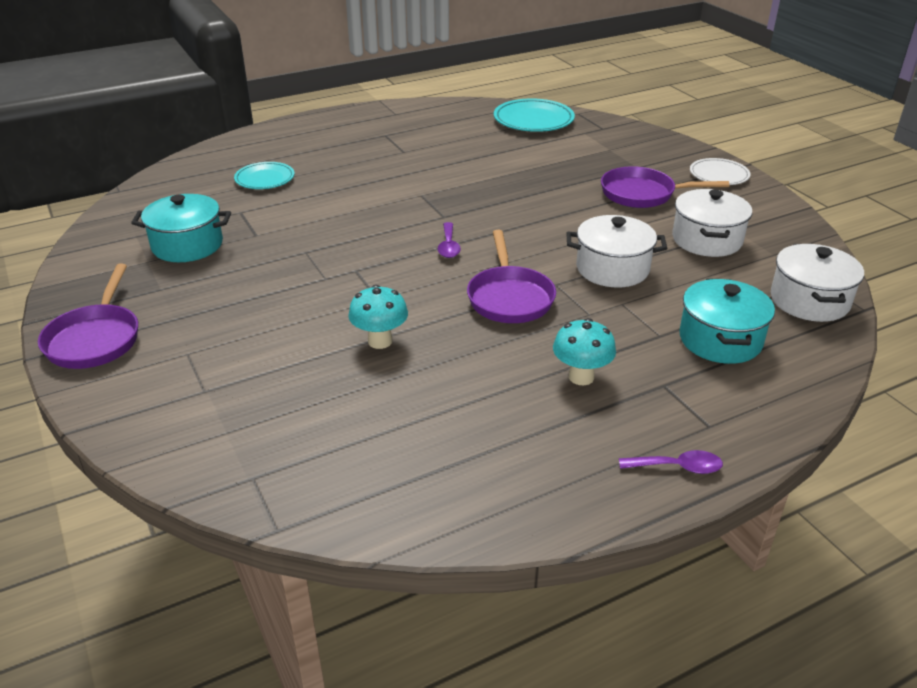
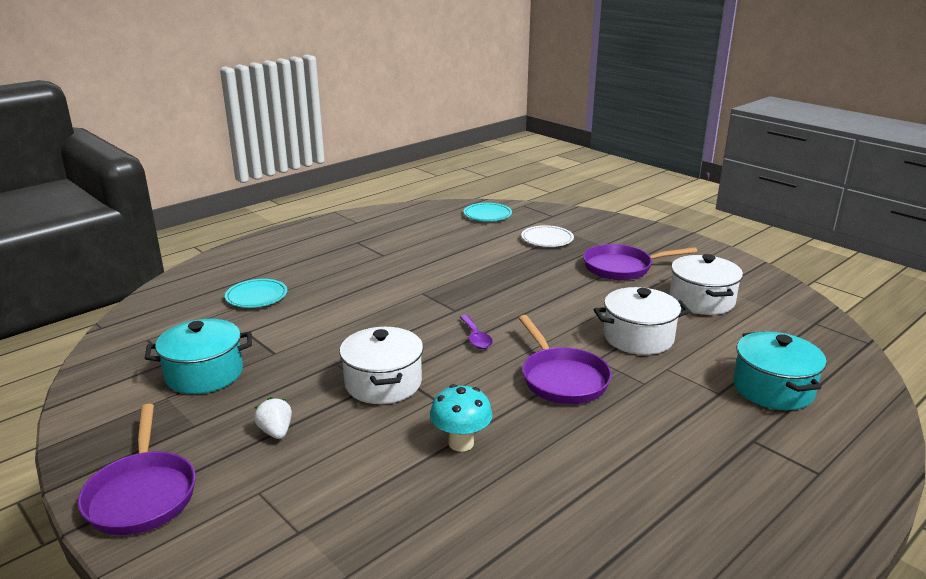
camera: 15 degrees left, 10 degrees down
(224, 305) = (276, 432): none -> white strawberry
(533, 120) = (487, 215): turquoise plate -> turquoise plate, size x0.65
(581, 377) = (675, 446): turquoise mushroom -> none
(677, 467) = (819, 520): purple spoon -> none
(719, 175) = (674, 244): white plate -> white plate (547, 239)
(809, 301) = (820, 342): white pot -> white pot (383, 383)

